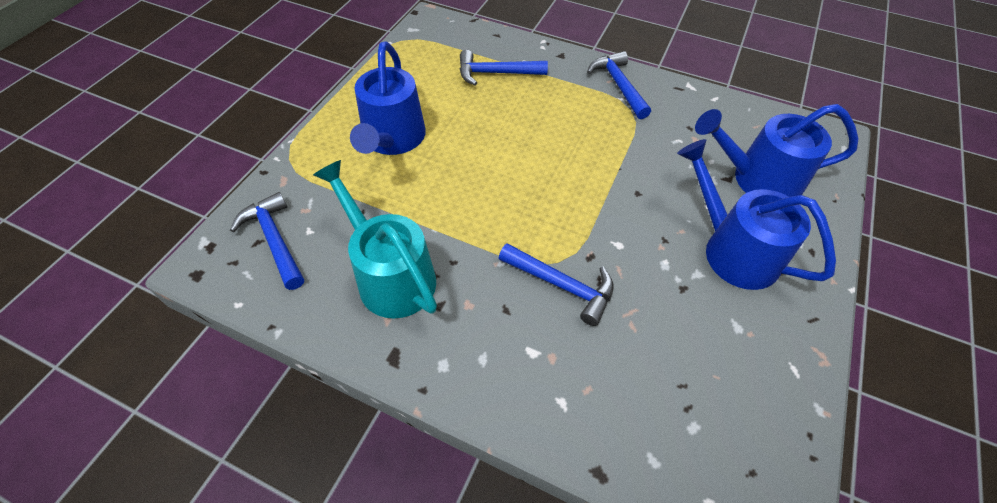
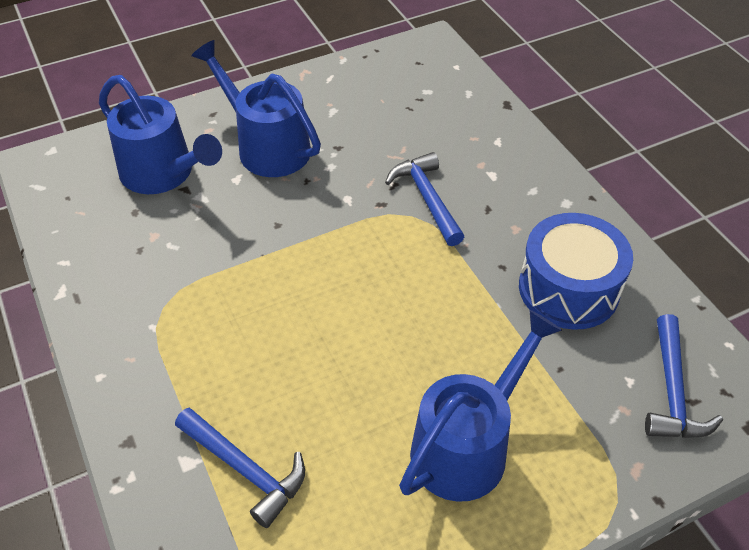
camera: 140 degrees left, 5 degrees down
(390, 274) = (568, 288): turquoise watering can -> blue drum
(618, 85) = (130, 345): blue hammer -> none
(732, 249) = (266, 146): blue watering can -> blue watering can turned 135 degrees clockwise

